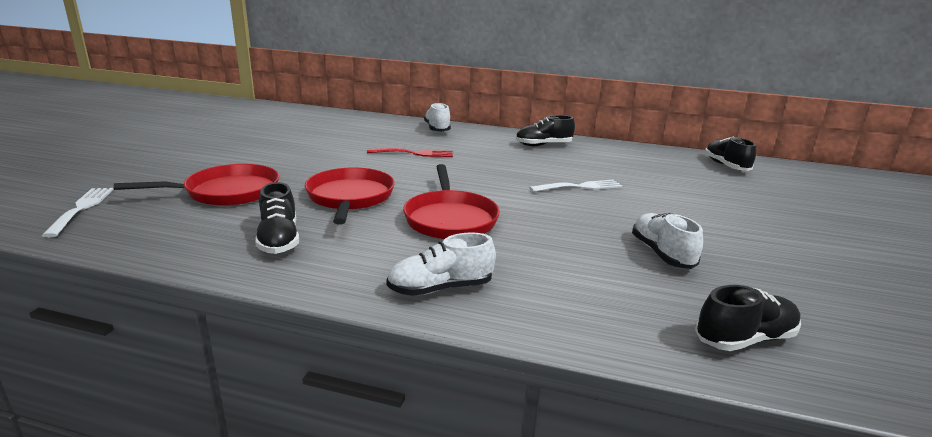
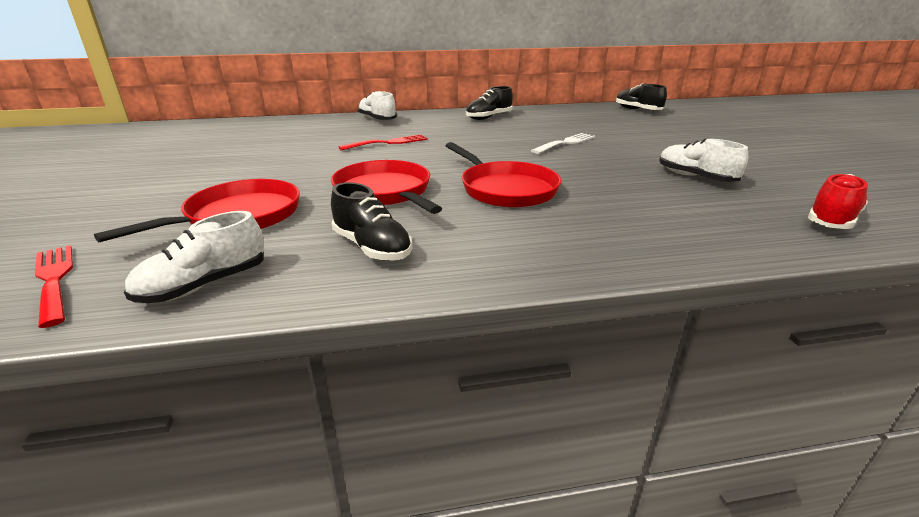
camera: 25 degrees left, 5 degrees up
(81, 209) = (54, 280): white fork -> red fork
(440, 288) = (588, 247): white shoe -> white shoe (204, 285)
(744, 339) = (831, 220): black shoe -> red shoe

